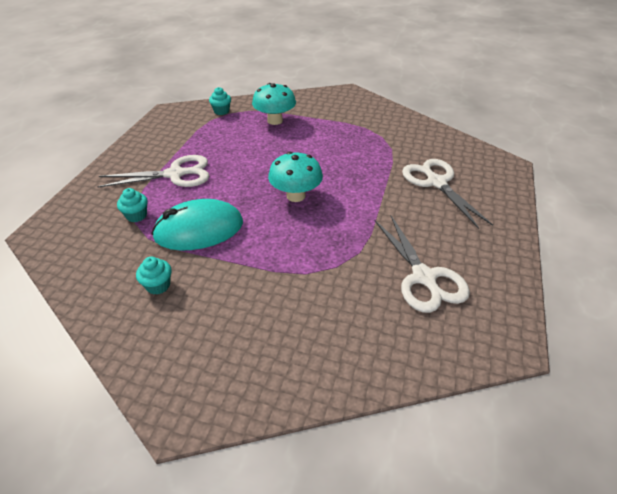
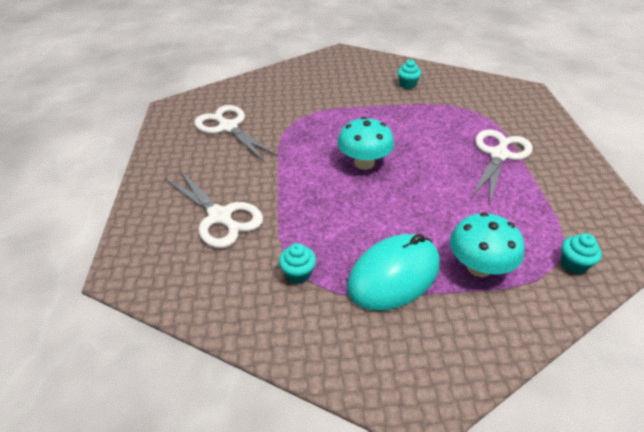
camera: 160 degrees right, 0 degrees up
(136, 215) = (480, 115): turquoise cupcake -> turquoise cupcake (298, 273)
(175, 174) = (499, 155): white scissors -> white scissors turned 150 degrees clockwise
(199, 229) = (419, 118): turquoise mouse -> turquoise mouse (394, 275)

